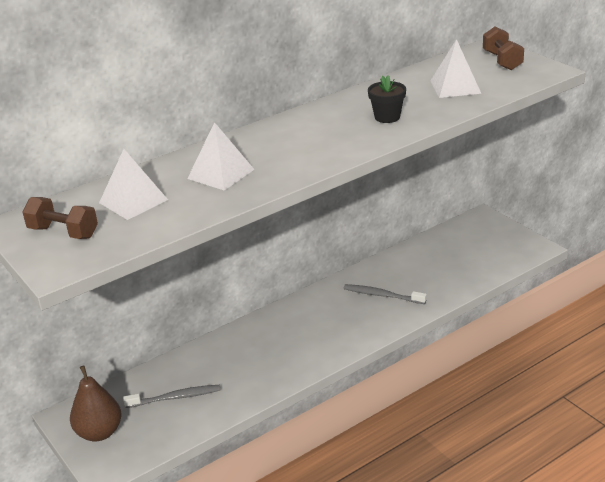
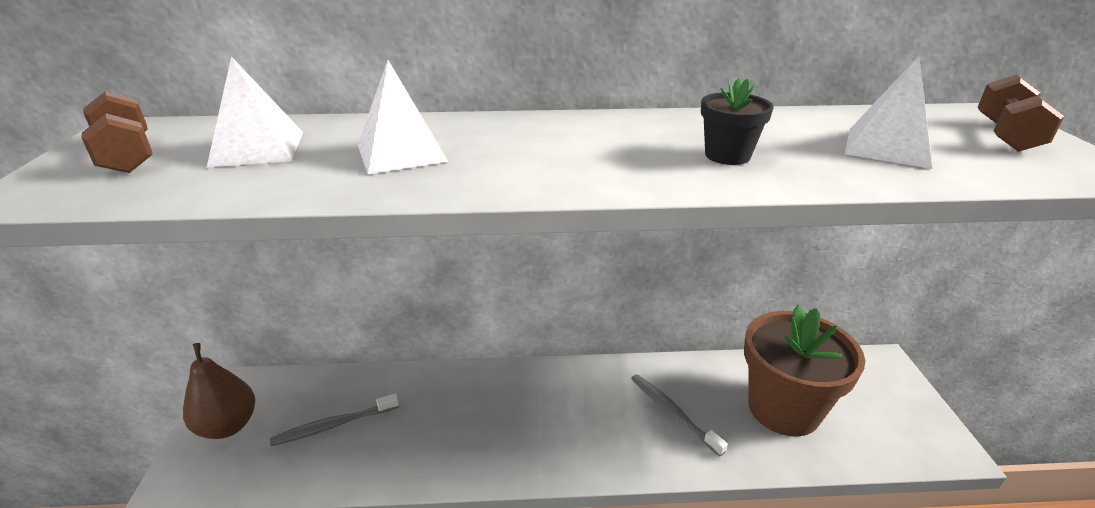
camera: 30 degrees right, 0 degrees up
(175, 397) = (334, 425): grey toothbrush -> grey toothbrush turned 135 degrees clockwise
(442, 266) = (783, 409): none -> brown flower pot

